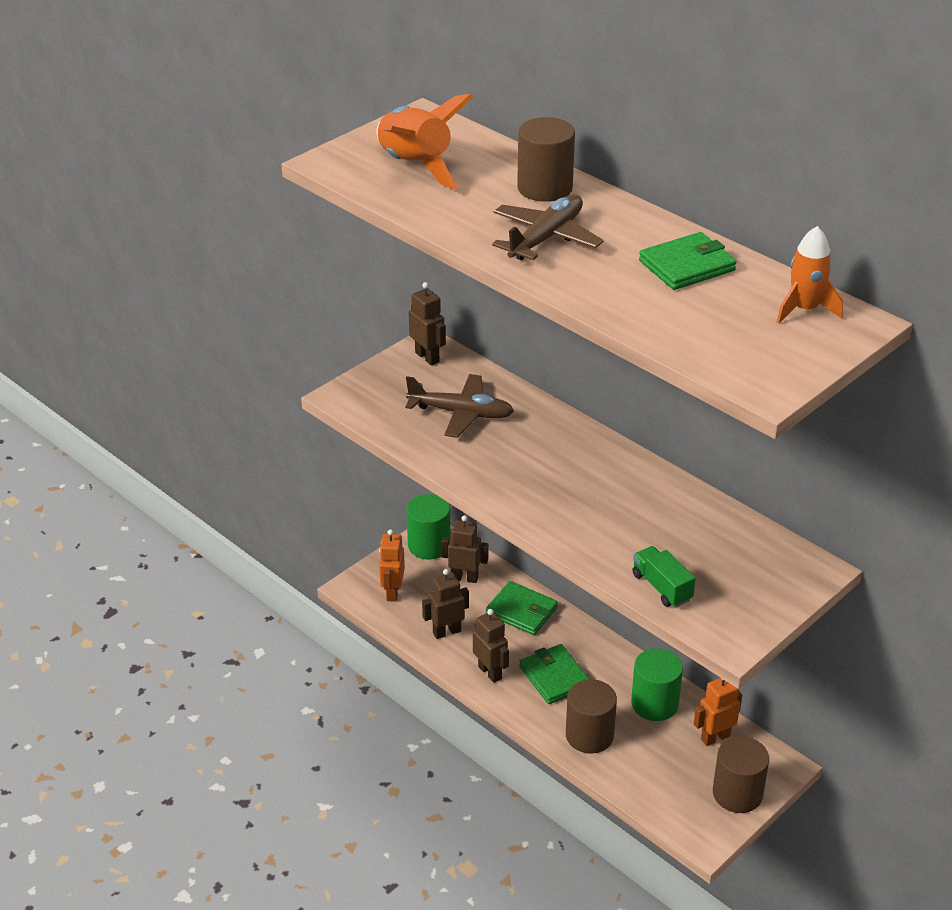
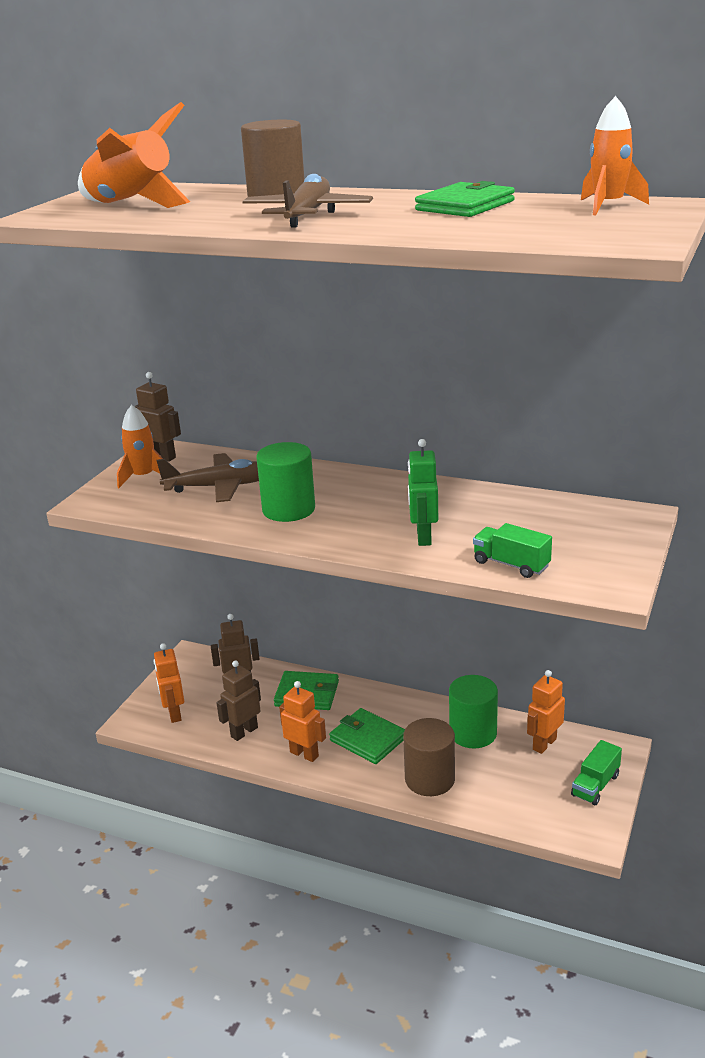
camera: 20 degrees left, 10 degrees down
(400, 379) = (143, 477): none -> orange rocket
(429, 545) = (191, 665): green cylinder -> green cylinder (288, 509)
(490, 672) = (304, 754): brown robot -> orange robot
(605, 532) = (423, 537): none -> green robot
(737, 793) = (595, 785): brown cylinder -> green truck

